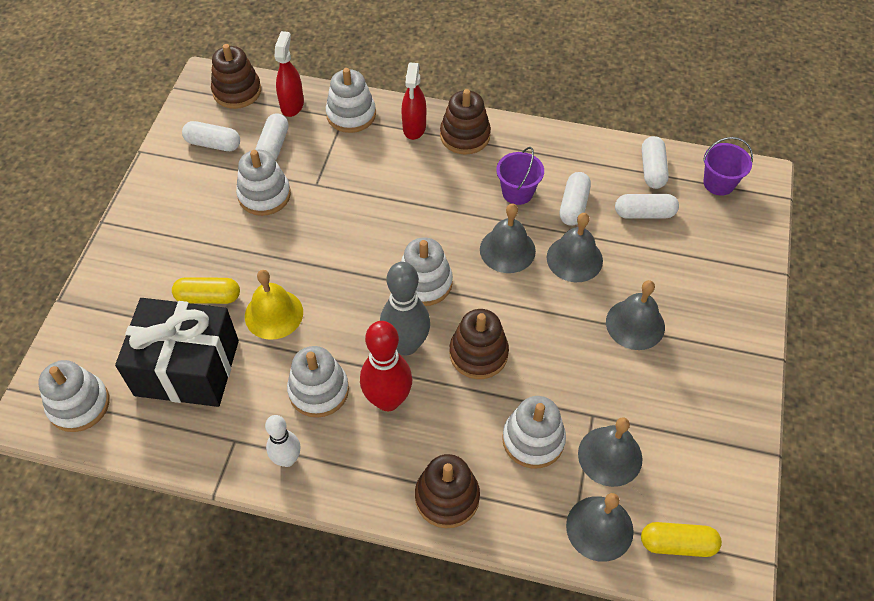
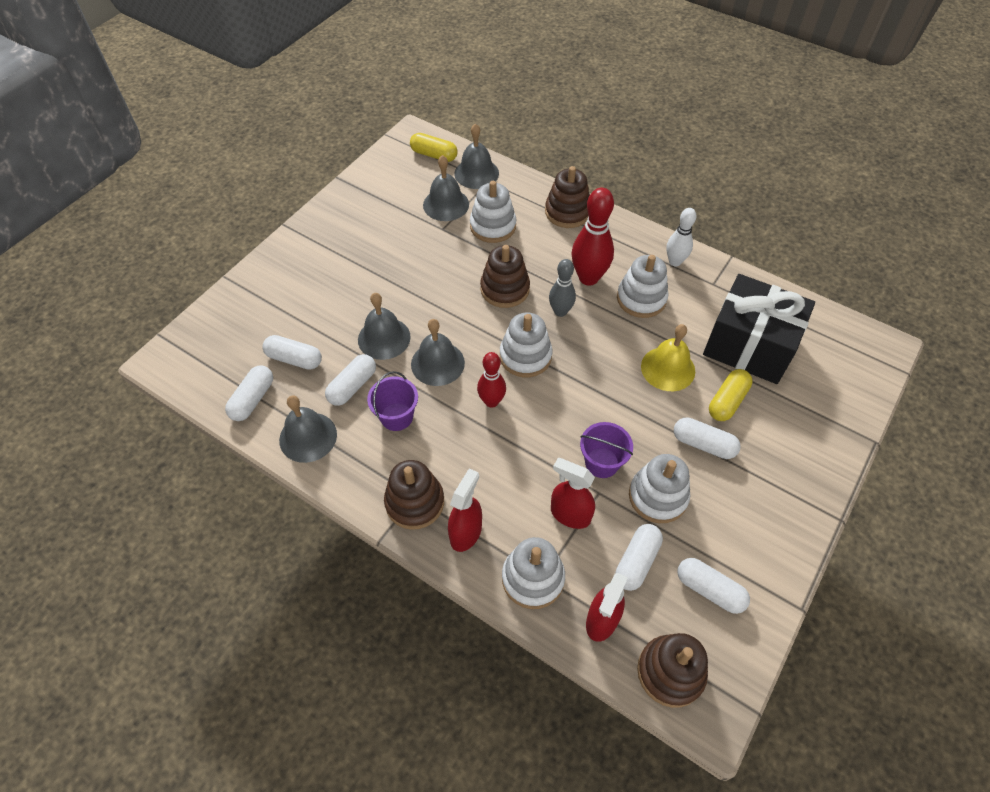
camera: 160 degrees left, 0 degrees up
(79, 404) = (842, 342): white stacking toy -> none
(208, 297) = (727, 401): yellow capsule -> yellow capsule turned 75 degrees counterclockwise
(228, 249) = (703, 444): none -> white capsule
(335, 162) = (570, 514): none -> red spray bottle
(406, 345) = (560, 311): grey bowling pin -> grey bowling pin, size x0.63
(438, 230) = (491, 401): none -> red bowling pin
(635, 324) = (370, 275): grey bell -> grey bell (308, 437)
(719, 183) = (205, 366): purple bucket -> purple bucket (602, 463)

